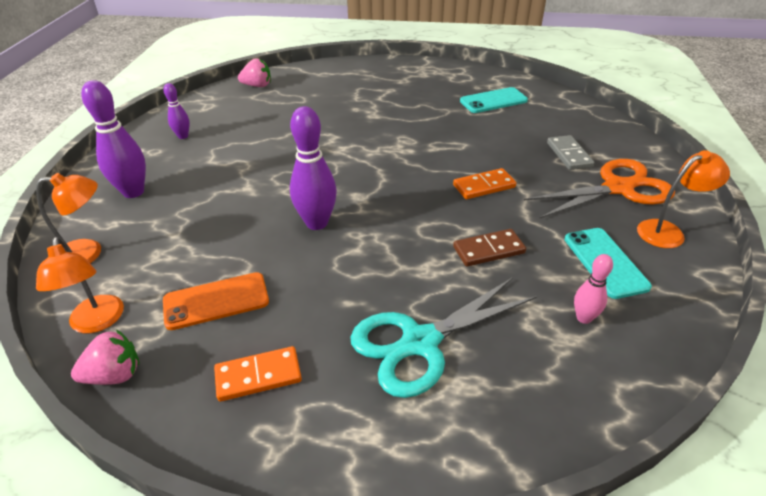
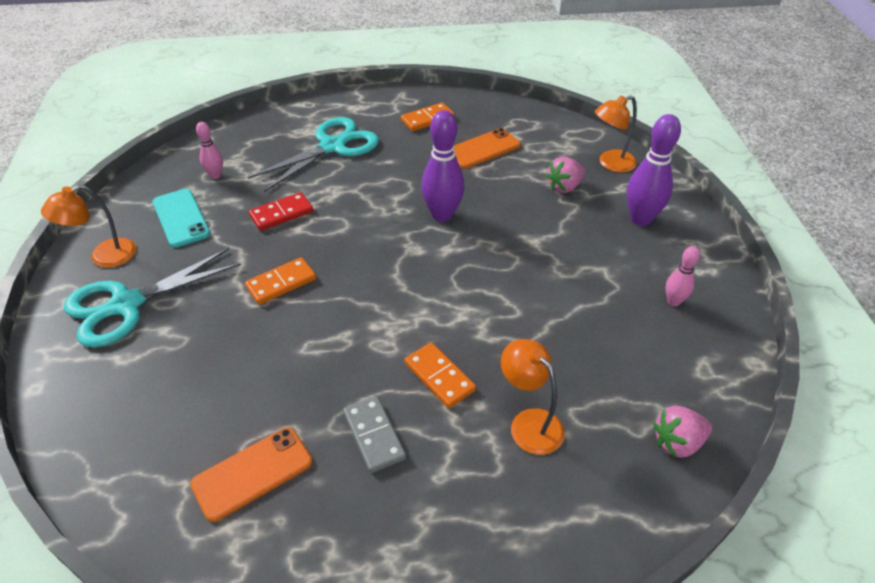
camera: 165 degrees right, 5 degrees up
(97, 322) = (550, 128): orange lamp -> orange lamp (529, 423)
(115, 375) = (511, 109): pink strawberry -> pink strawberry (564, 187)
(183, 136) = (673, 301): purple bowling pin -> pink bowling pin
(374, 121) = (439, 377): none -> orange domino
(488, 250) = (281, 214): brown domino -> red domino
(493, 101) = (252, 473): turquoise phone -> orange phone
(569, 155) = (164, 353): grey domino -> grey domino (374, 435)
(618, 188) = (127, 305): orange scissors -> turquoise scissors

